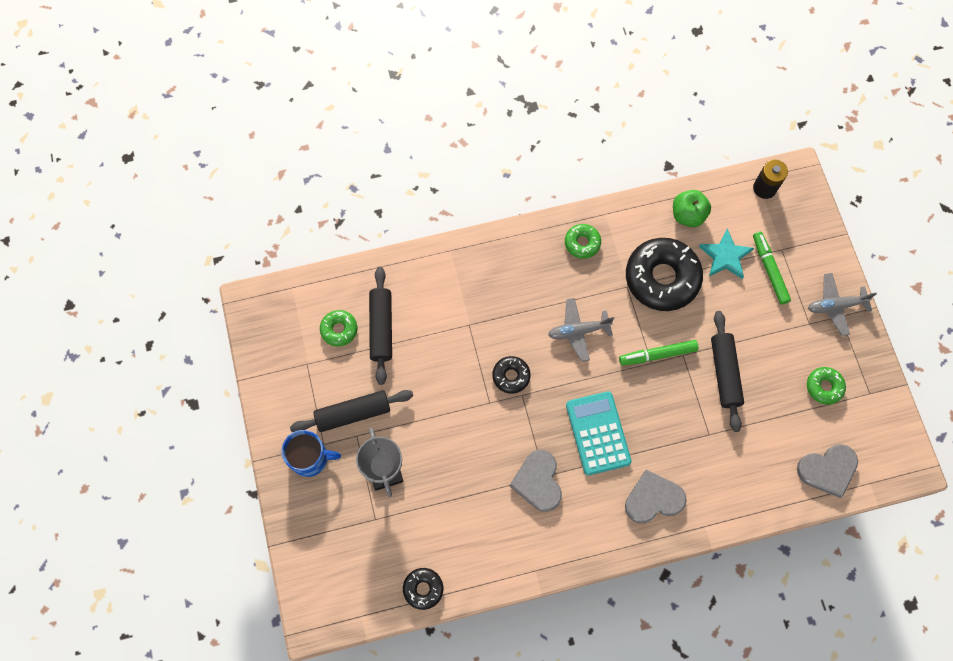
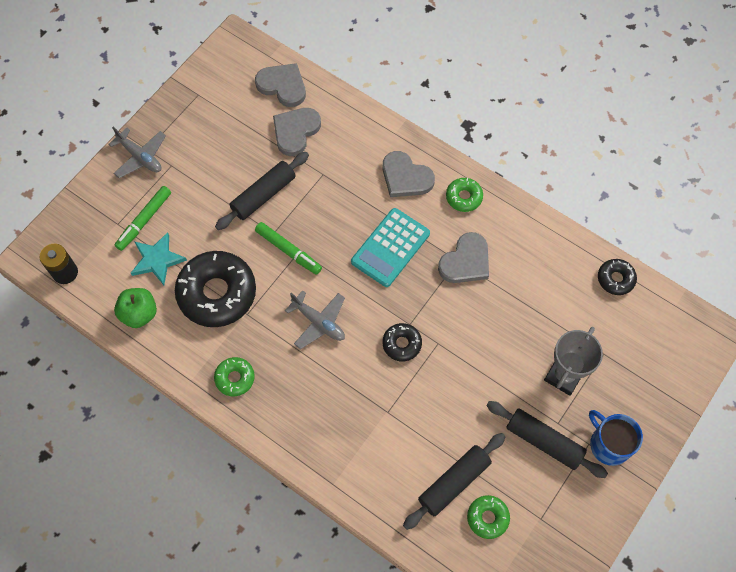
camera: 130 degrees left, 5 degrees down
(769, 444) = (295, 131): none -> grey heart
(824, 387) = (218, 125): green donut -> green donut (464, 197)

